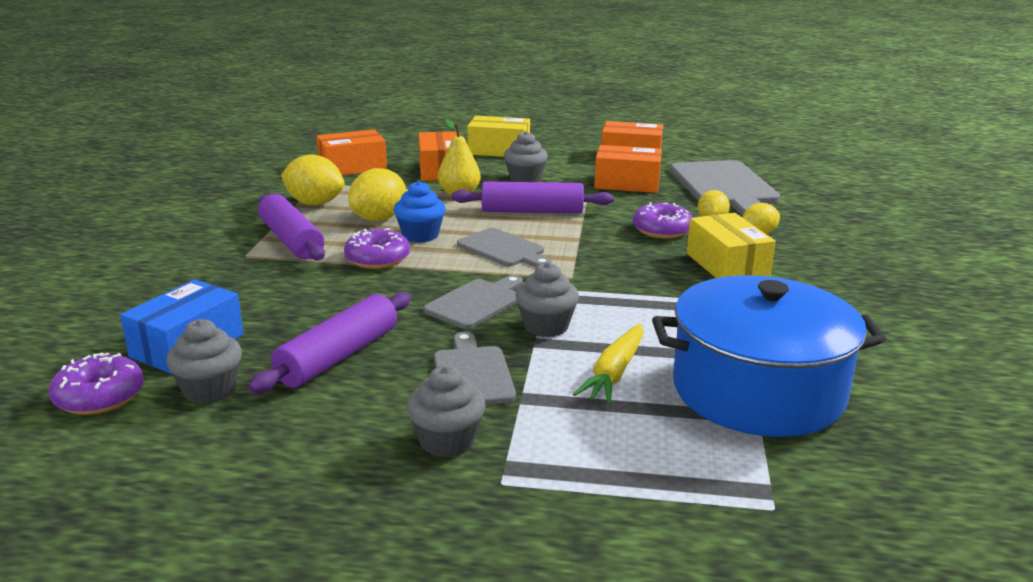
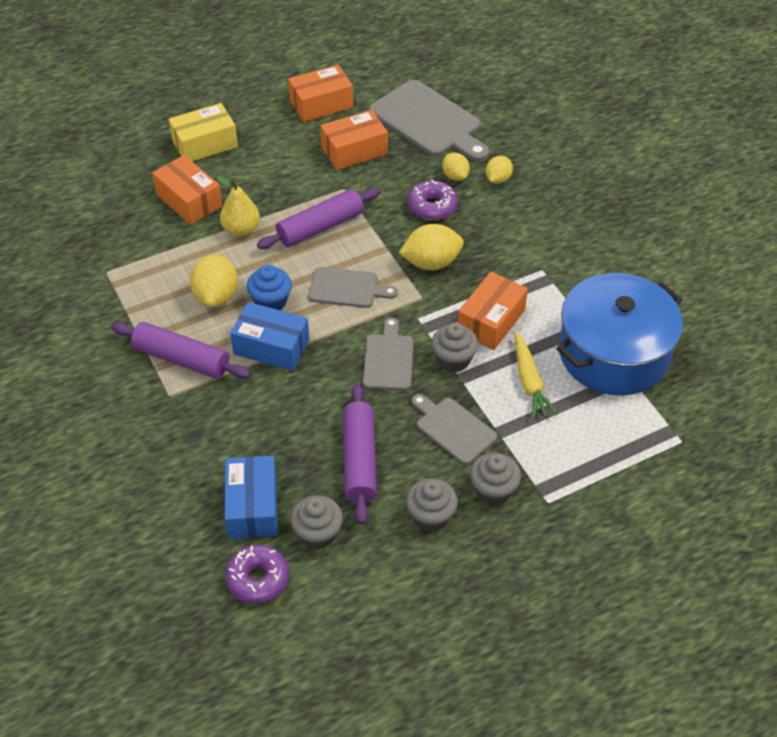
camera: 35 degrees left, 25 degrees up
(315, 203) = (140, 301): yellow lemon -> yellow lemon (431, 263)
(352, 167) = (108, 232): orange box -> orange box (491, 321)
(377, 259) = (271, 347): purple donut -> blue box
(525, 179) = (271, 181): grey cupcake -> grey cupcake (431, 516)
(727, 265) = (506, 231): yellow box -> none

